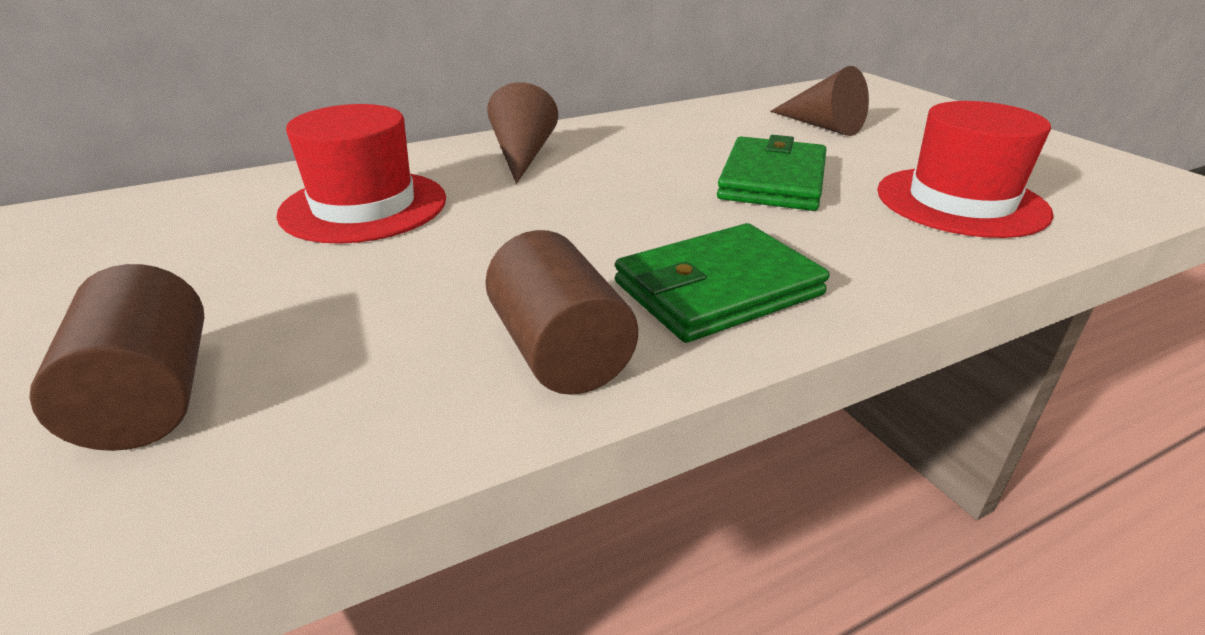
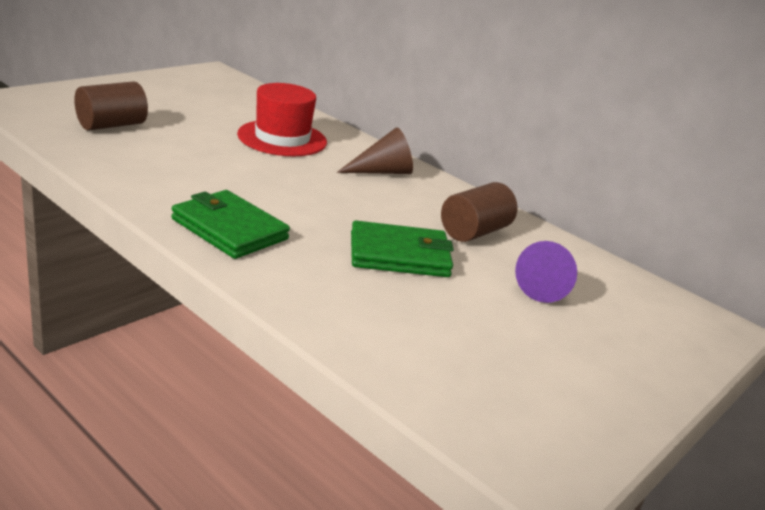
camera: 65 degrees right, 5 degrees down
(559, 351) = (158, 191): brown cylinder -> brown cylinder (474, 232)
(821, 126) = (546, 286): brown cone -> purple cone
(960, 202) = (410, 331): red hat -> none

